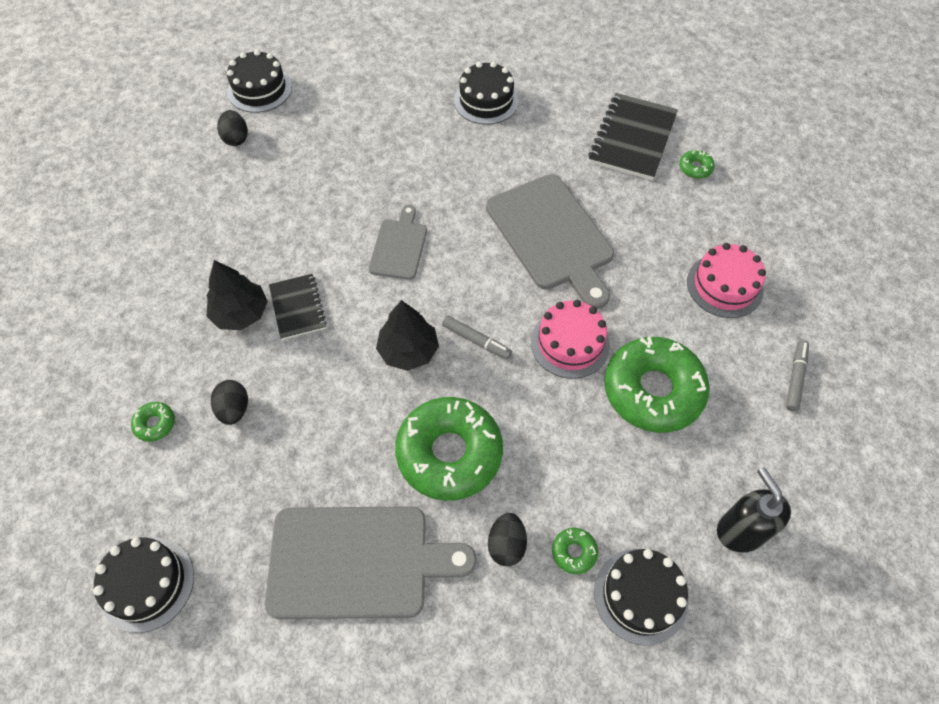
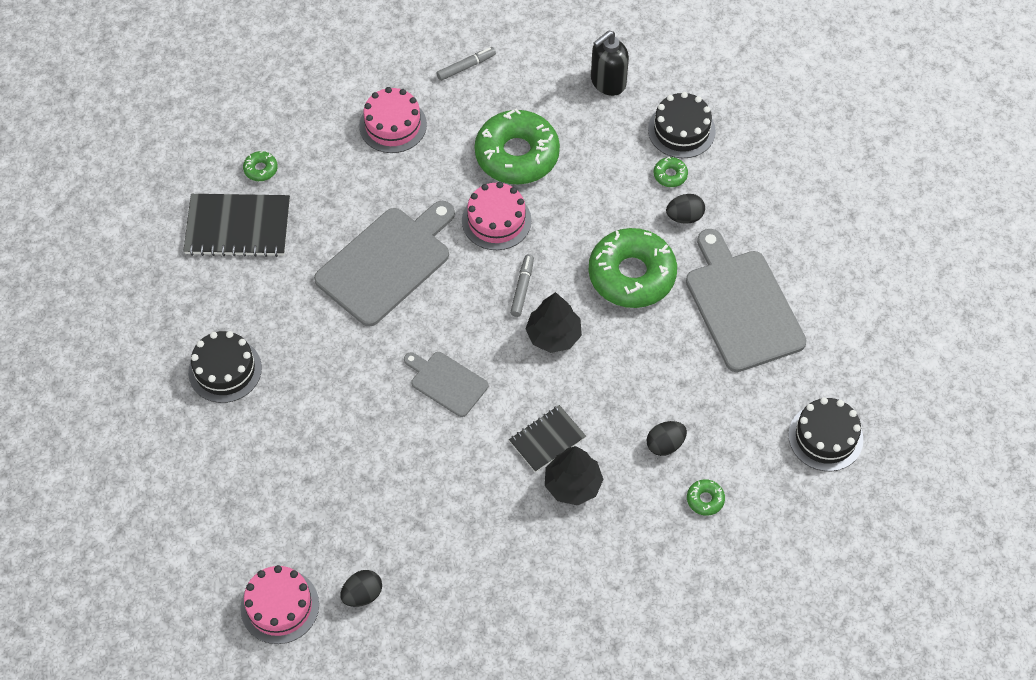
camera: 110 degrees left, 0 degrees up
(259, 89) = (279, 606): black cake -> pink cake
(399, 246) = (446, 382): grey cutting board -> grey cutting board turned 45 degrees clockwise
(795, 378) = (466, 67): grey marker -> grey marker turned 150 degrees clockwise

